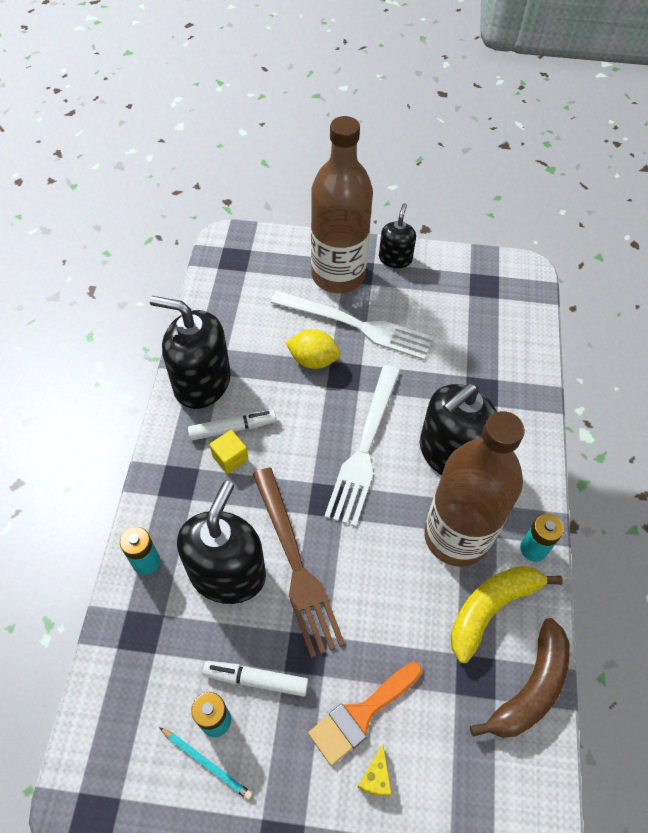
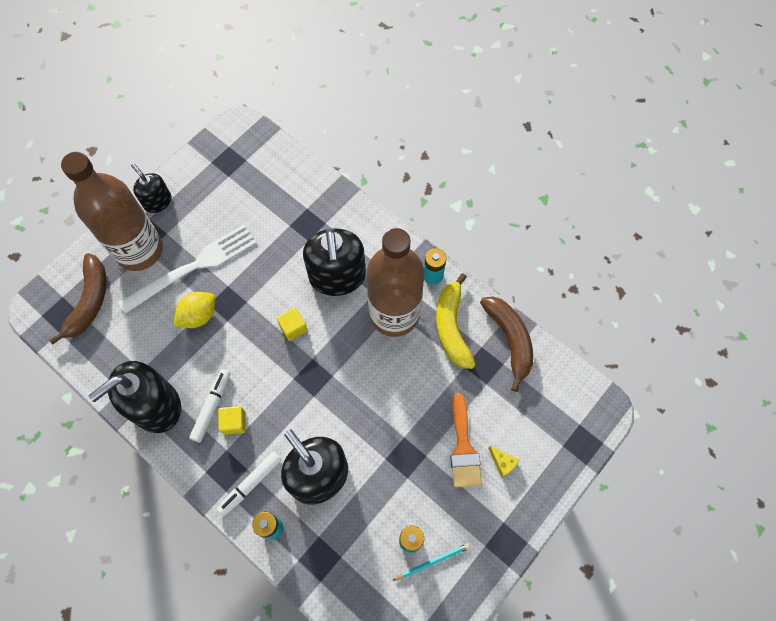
camera: 55 degrees left, 10 degrees up
(256, 680) = (401, 499): white marker -> white marker (250, 484)
(262, 271) = (89, 301): none -> brown banana
(295, 564) = (343, 427): brown fork -> none
(364, 448) = (293, 328): white fork -> yellow cube

